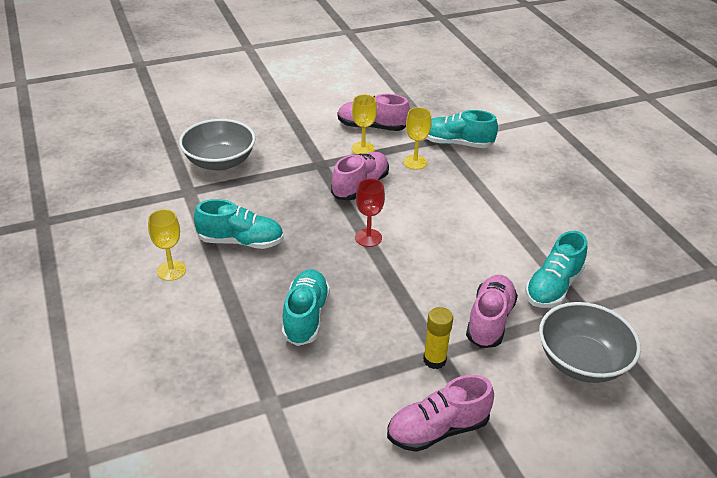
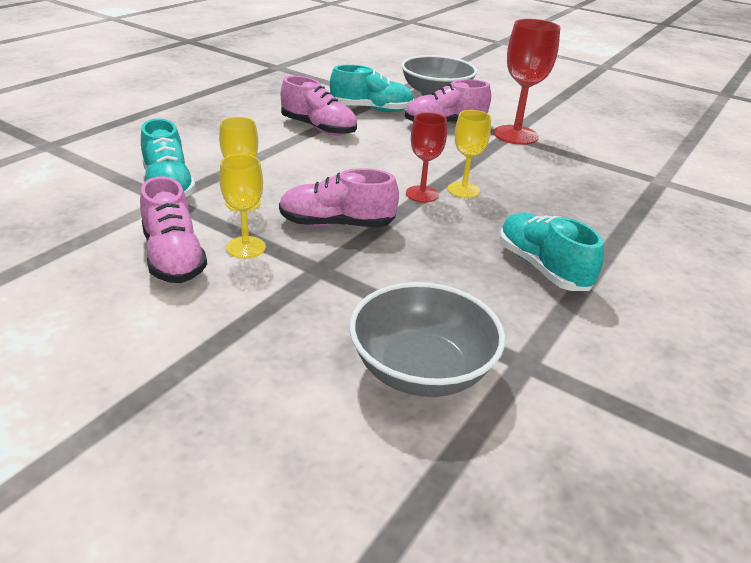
camera: 125 degrees left, 5 degrees down
(171, 270) = (654, 294): yellow goblet -> yellow goblet (463, 190)
(305, 316) = (567, 194): turquoise shoe -> none
(434, 360) = (516, 135): yellow glue stick -> red goblet
(438, 429) = (567, 124): pink shoe -> pink shoe (318, 128)

